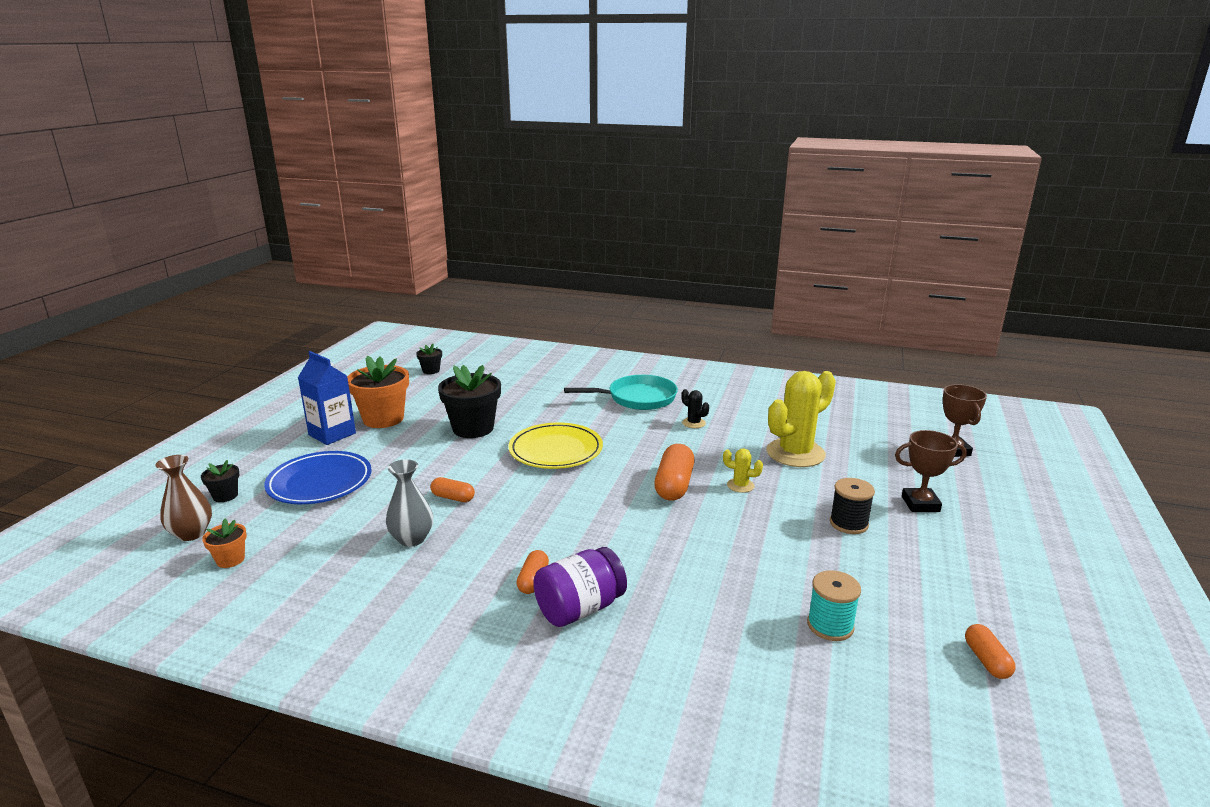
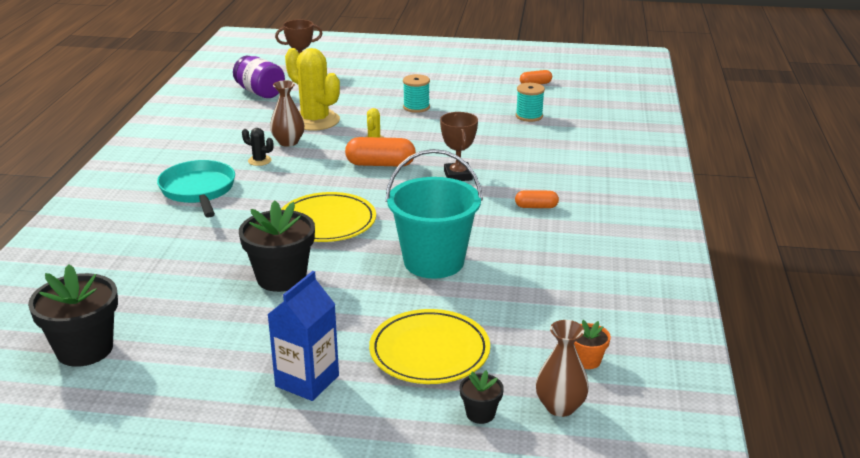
camera: 100 degrees left, 5 degrees up
(320, 482) = (429, 351): blue plate -> yellow plate
(383, 419) = (258, 350): orange flower pot -> none
(412, 539) = (508, 268): grey vase -> none
(431, 370) = (85, 349): black flower pot -> black flower pot, size x2.06
(453, 498) = (433, 262): orange capsule -> turquoise bucket
(580, 609) = (557, 187): purple jar -> purple jar (260, 92)
(694, 423) = (259, 161): black cactus -> black cactus turned 75 degrees clockwise
(737, 437) = (288, 142): none -> brown vase
(848, 523) = (416, 107): black spool -> turquoise spool
(920, 504) = (383, 86): brown trophy -> brown trophy (458, 175)

